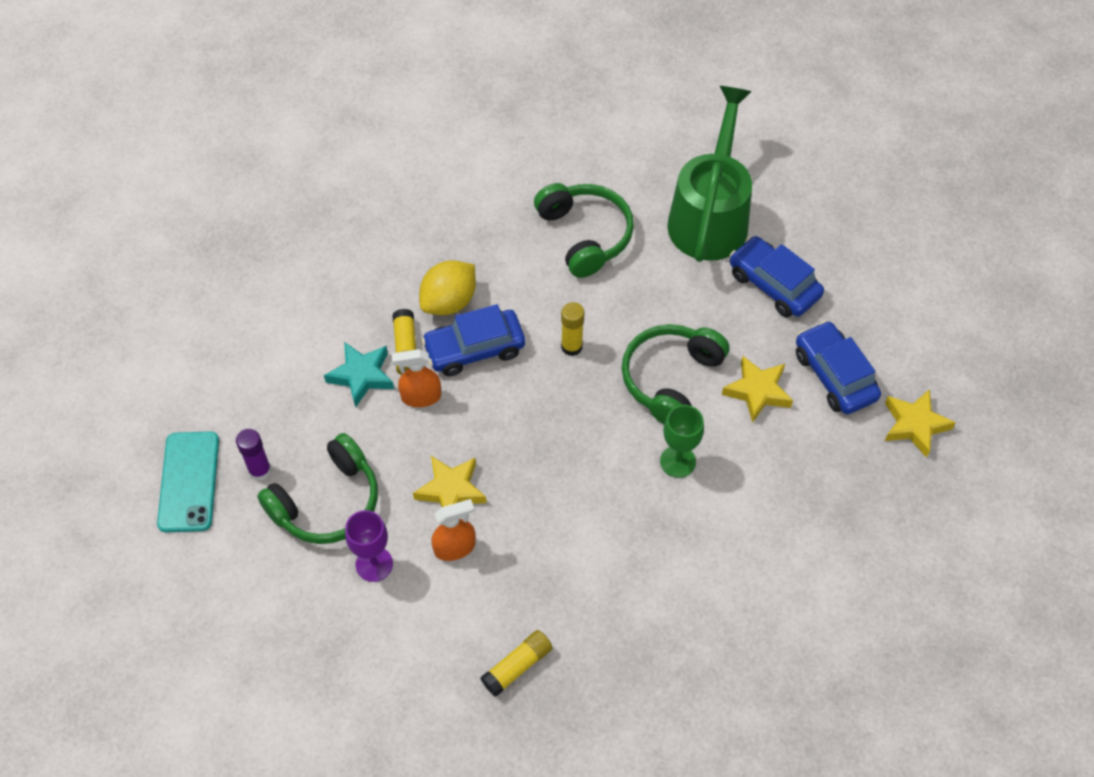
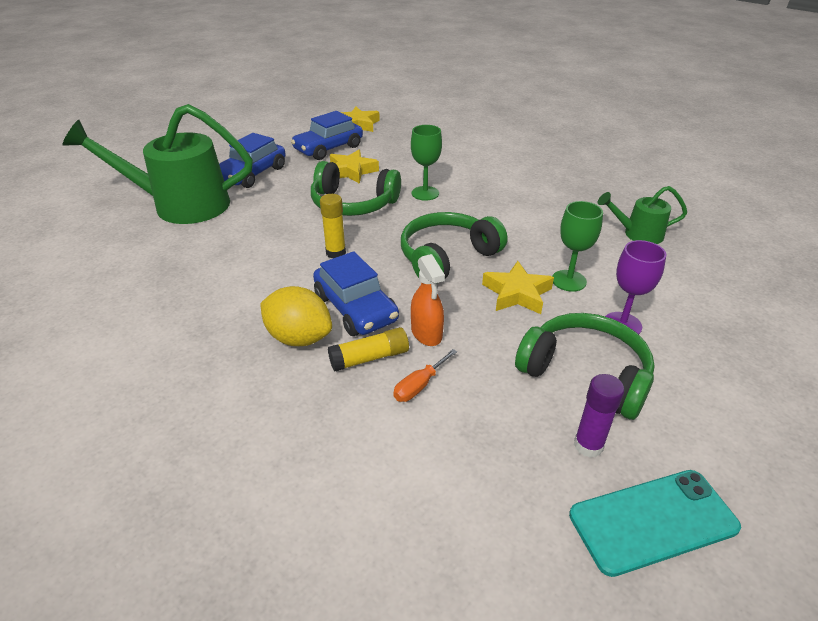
camera: 105 degrees left, 20 degrees down
(362, 376) = (419, 386): turquoise star -> orange screwdriver
(455, 547) = (568, 281): orange spray bottle -> green goblet
(517, 666) = (637, 234): yellow glue stick -> green watering can
(585, 235) = (202, 264): green headphones -> green headphones (447, 257)

